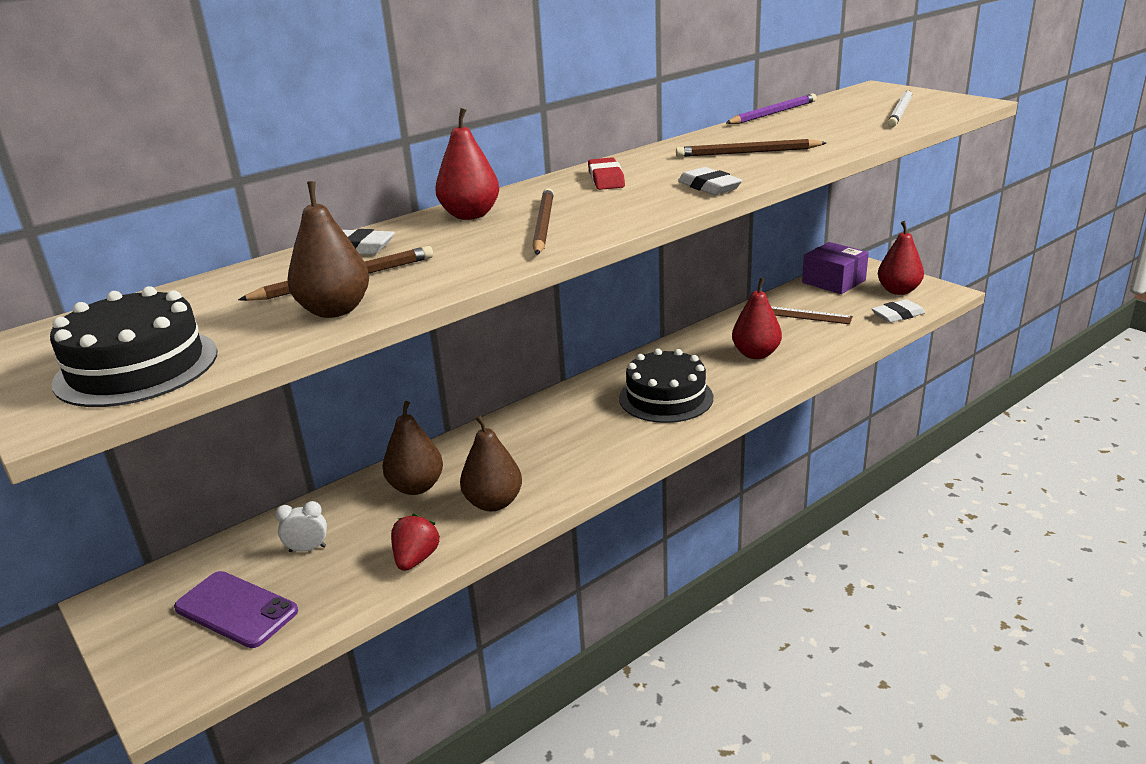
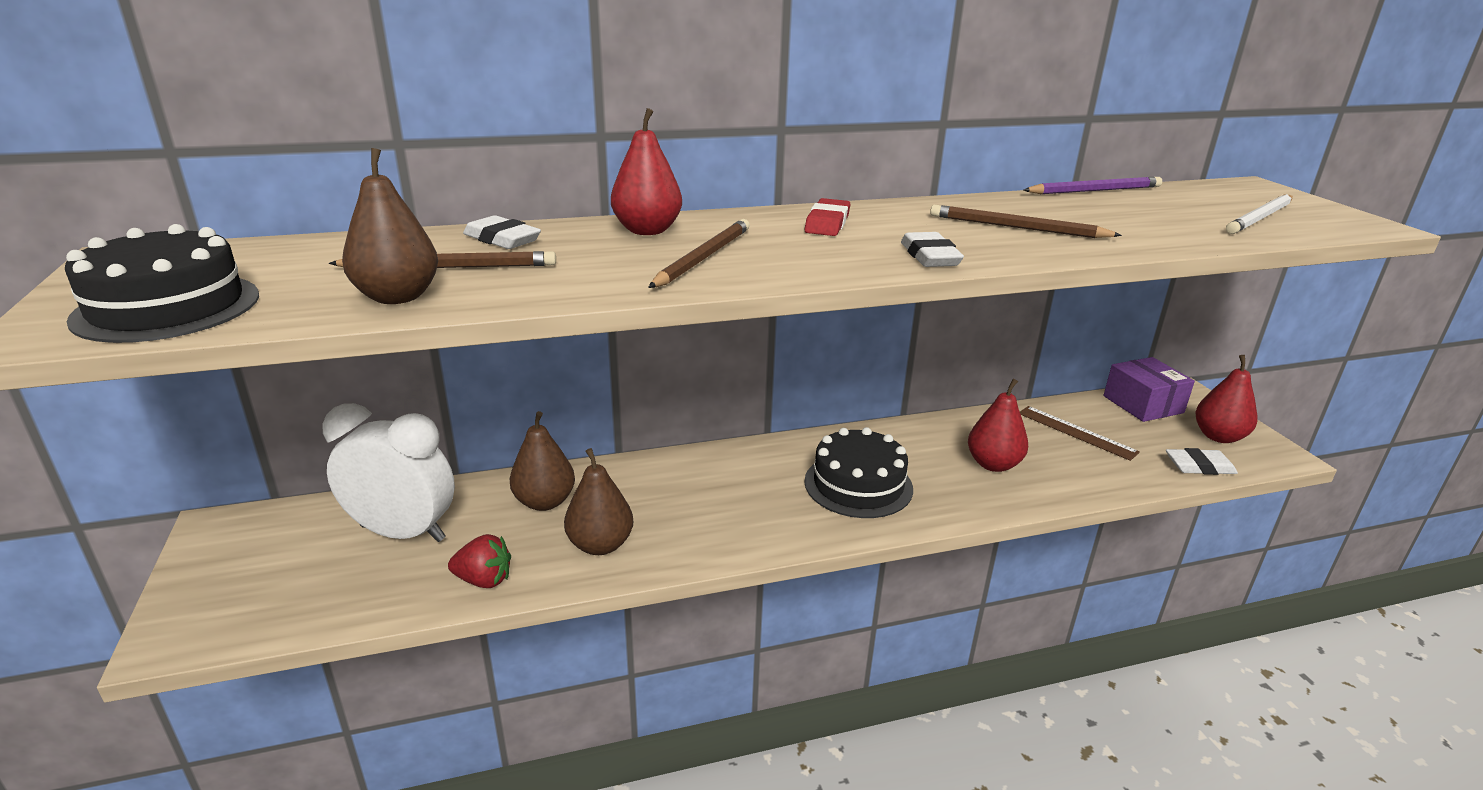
camera: 20 degrees right, 0 degrees up
(236, 610) = (297, 573): purple phone -> none
(307, 549) = (403, 533): white clock -> white clock, size x2.47
(416, 559) = (484, 580): red strawberry -> red strawberry turned 60 degrees clockwise

